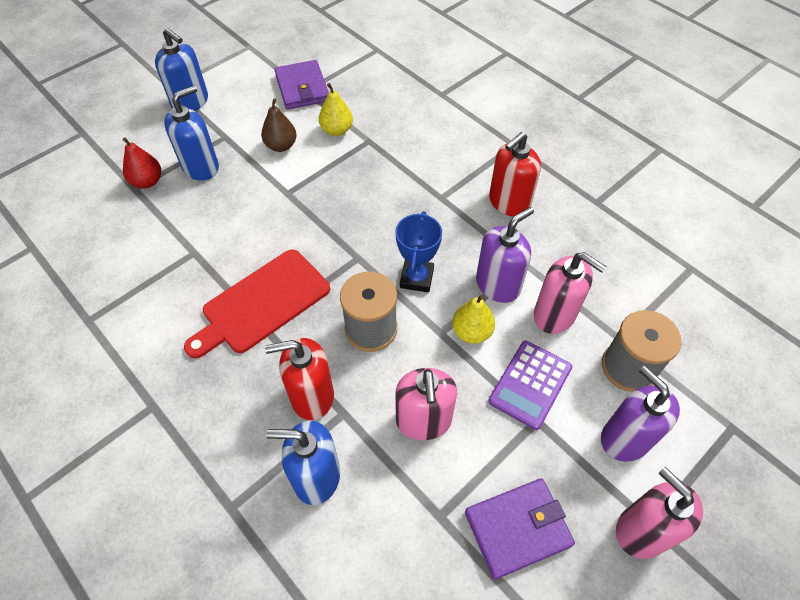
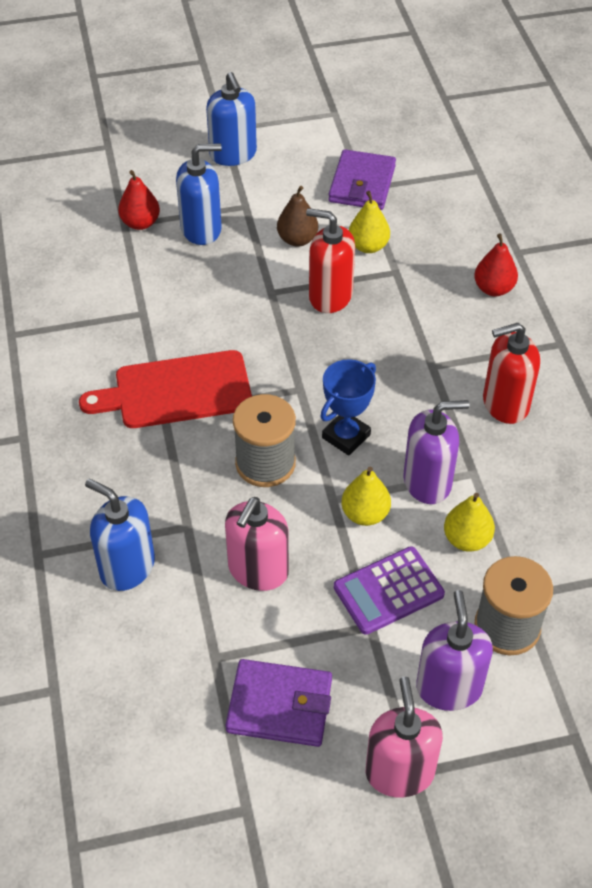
camera: 30 degrees right, 5 degrees down
(311, 396) = (168, 497): red soap dispenser -> red soap dispenser (330, 296)
(444, 125) = (493, 288): none -> red pear
(554, 315) = (466, 539): pink soap dispenser -> yellow pear

